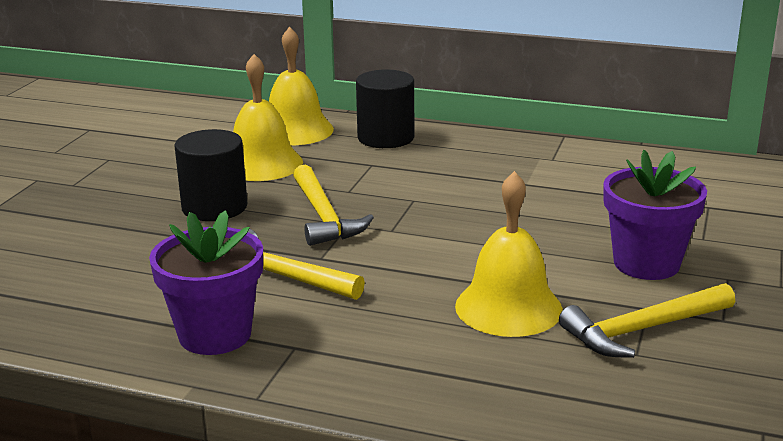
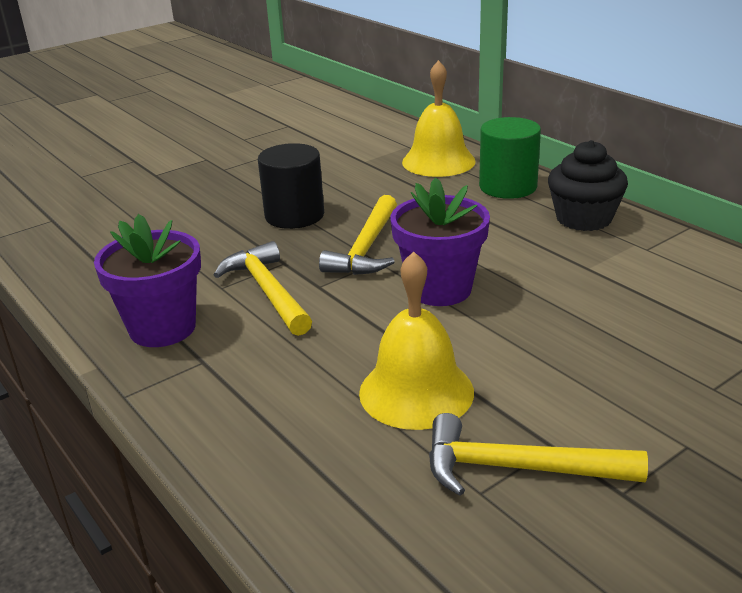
camera: 35 degrees right, 5 degrees up
(262, 164) = (375, 186): yellow bell -> none
(386, 138) = (508, 187): black cylinder -> green cylinder
(479, 148) = (583, 218): none -> black cupcake
(646, 263) = (611, 395): purple flower pot -> purple flower pot (440, 289)

